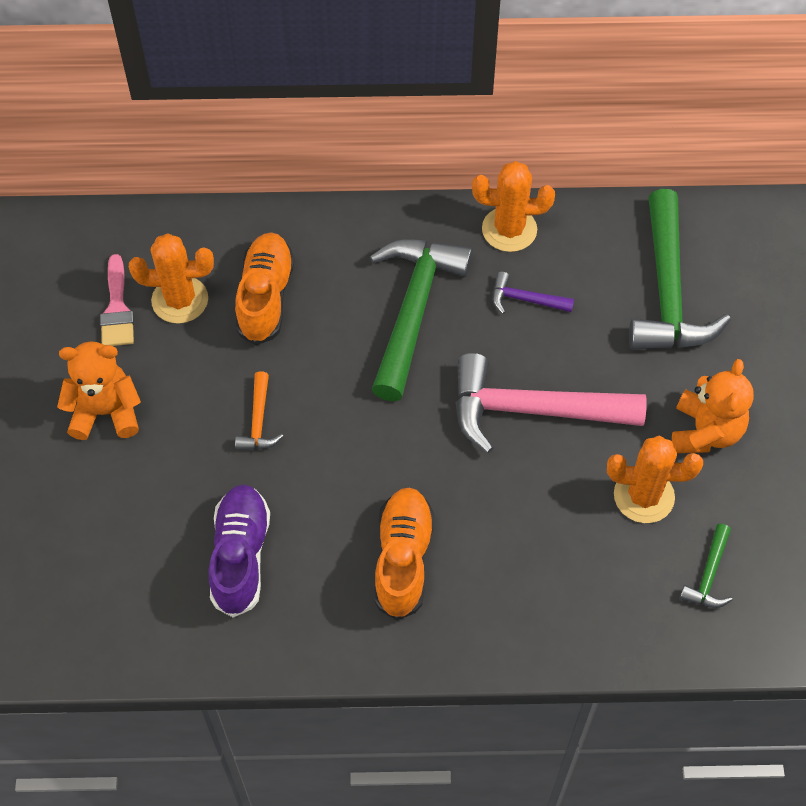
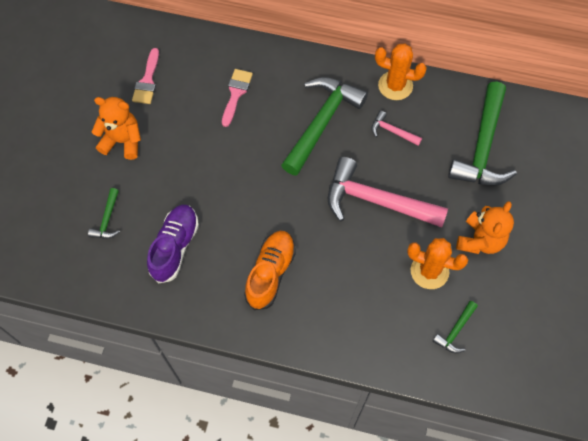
camera: 15 degrees right, 5 degrees up
(118, 540) = (107, 220): none -> green hammer
(180, 300) = (185, 84): orange cactus -> none
(258, 421) = (209, 168): orange hammer -> none
(265, 297) = (236, 94): orange shoe -> pink brush
(525, 300) = (392, 131): purple hammer -> pink hammer

